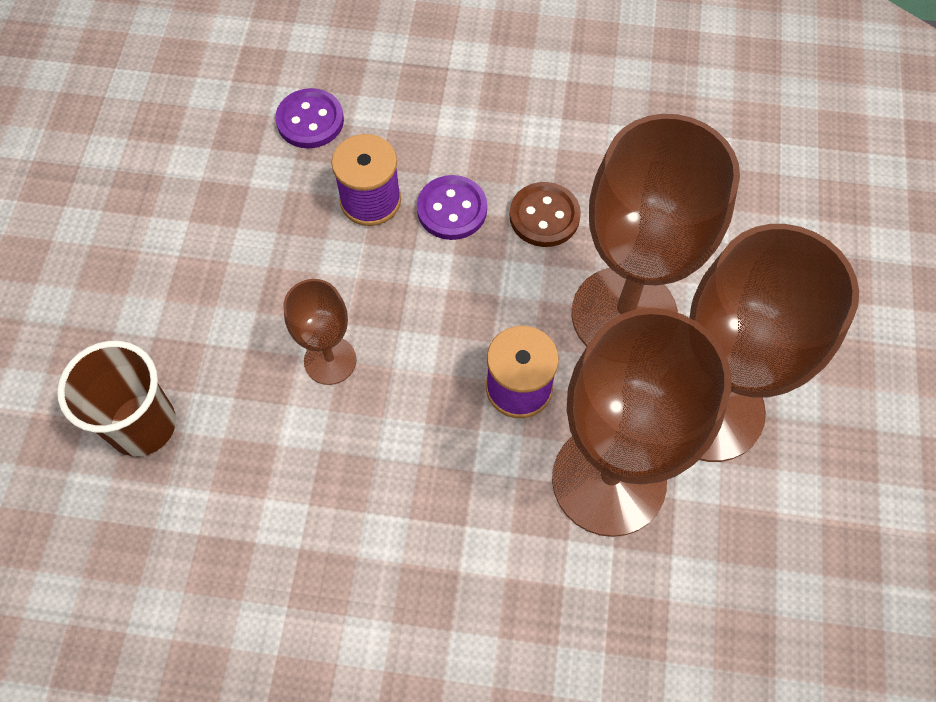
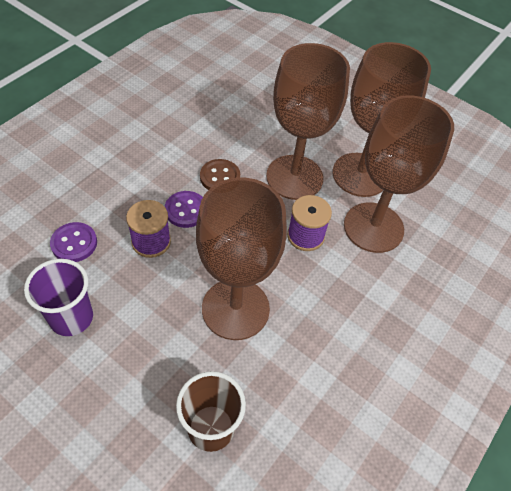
camera: 65 degrees left, 10 degrees down
(204, 186) = (71, 318): none -> purple cup
(330, 360) = (235, 309): brown goblet -> brown goblet, size x2.07

